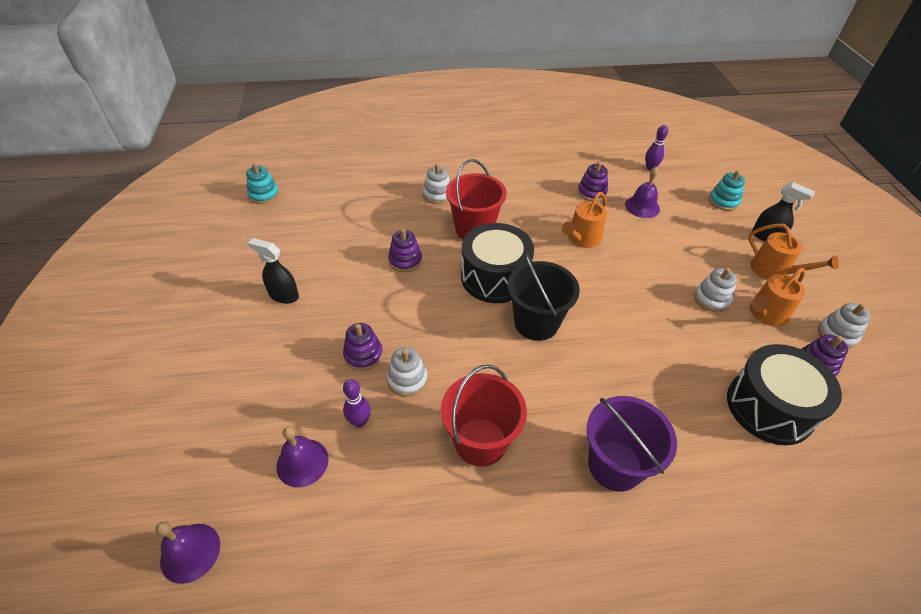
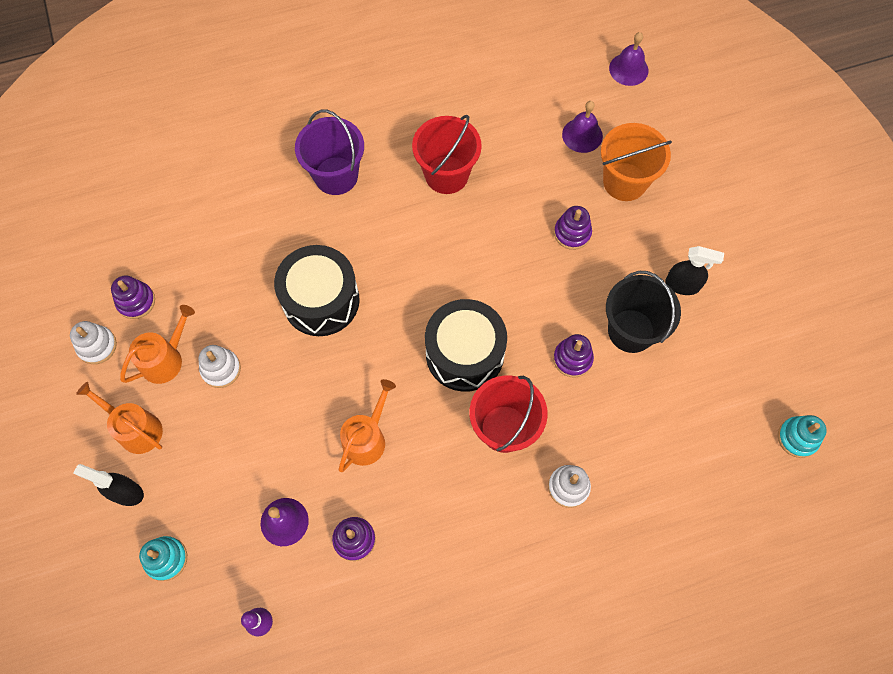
camera: 170 degrees right, 20 degrees up
(283, 397) = (625, 182): none -> orange bucket
(359, 421) = (551, 173): purple bowling pin -> none
(407, 379) = (523, 216): white stacking toy -> none
(536, 323) = (412, 301): black bucket -> black bucket (631, 331)
(769, 407) = (194, 249): black drum -> black drum (321, 300)

